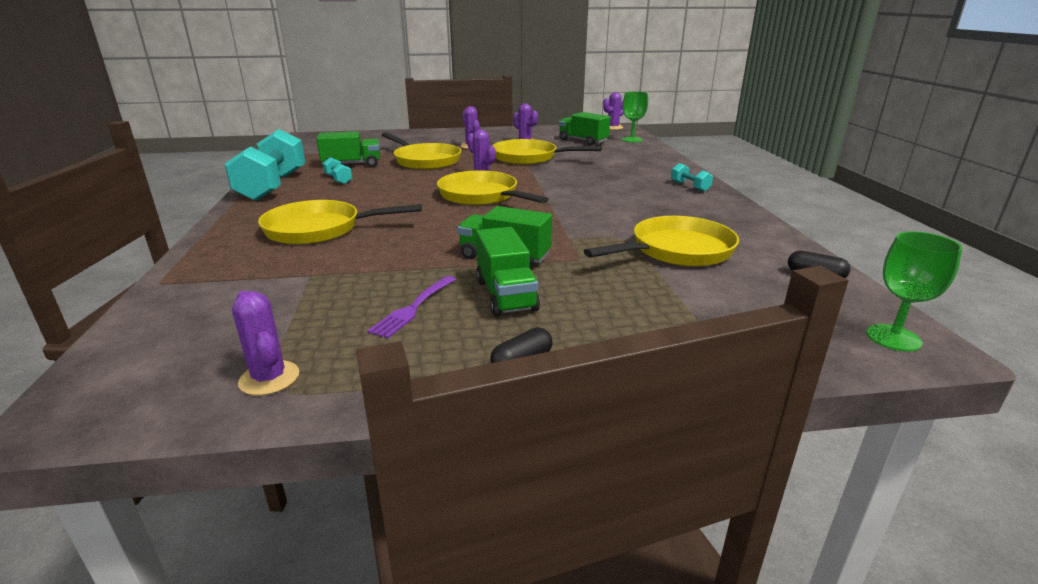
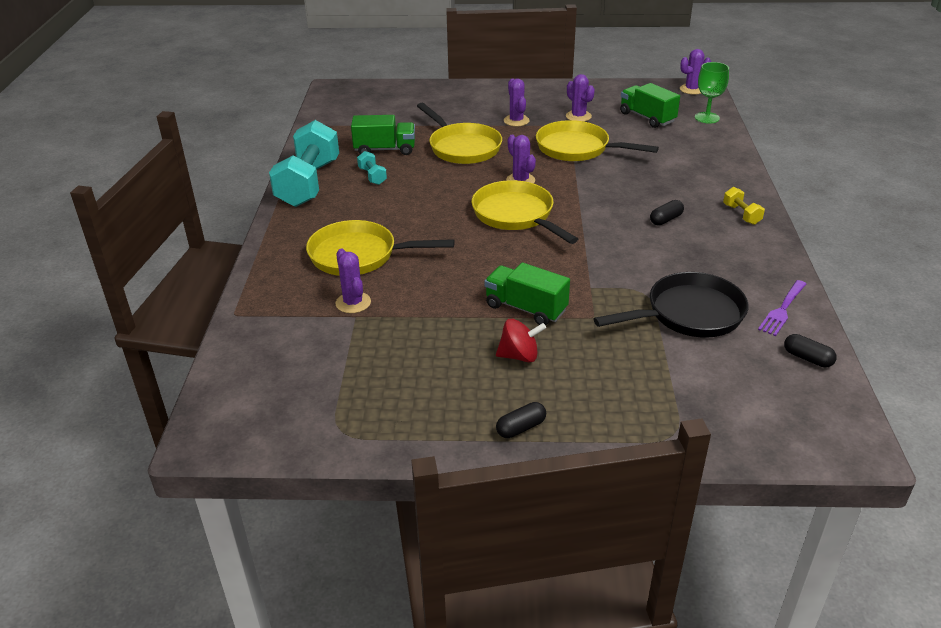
camera: 10 degrees right, 10 degrees up
(269, 378) = (335, 422): purple cactus -> purple cactus (353, 303)
(413, 308) = (441, 363): purple fork -> purple fork (782, 310)
(506, 295) = (519, 356): green truck -> red spinning top
(623, 192) = (666, 219): none -> black capsule
(676, 251) = (689, 314): yellow pan -> black pan
(689, 186) = (741, 214): turquoise dumbbell -> yellow dumbbell
(893, 338) = (834, 436): green goblet -> none

